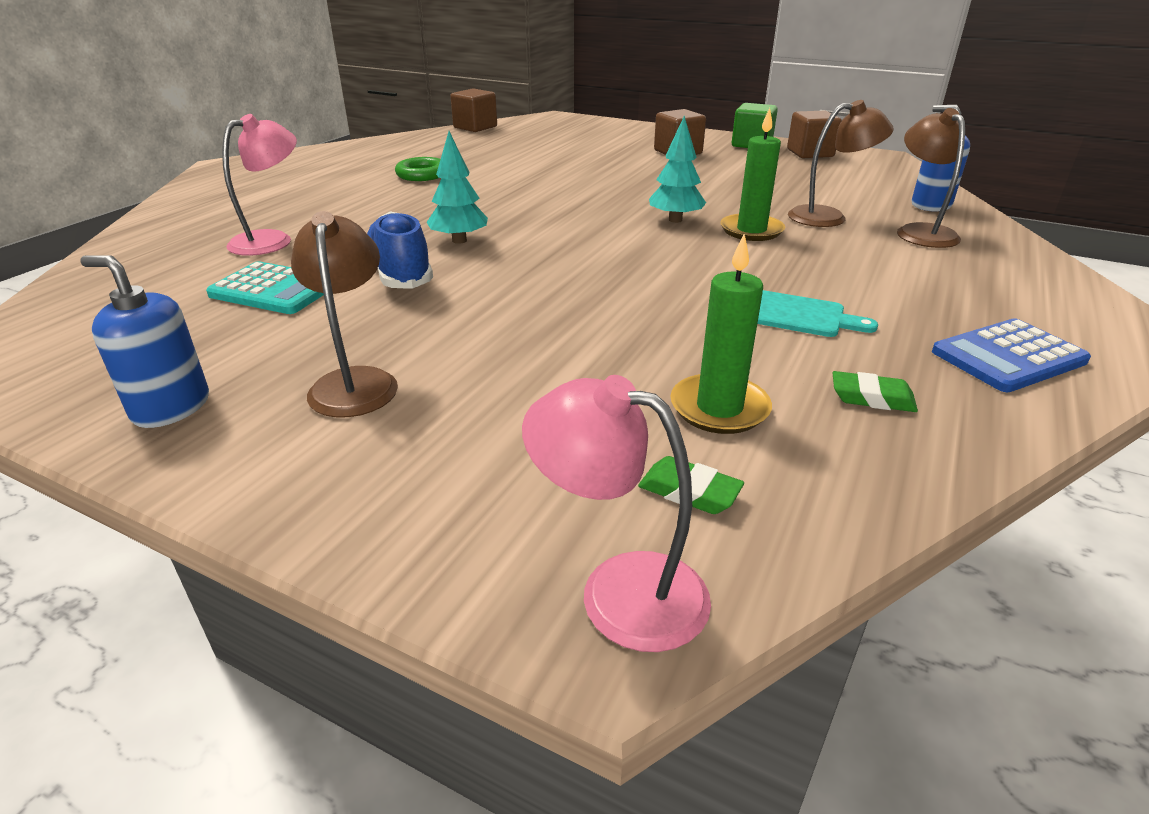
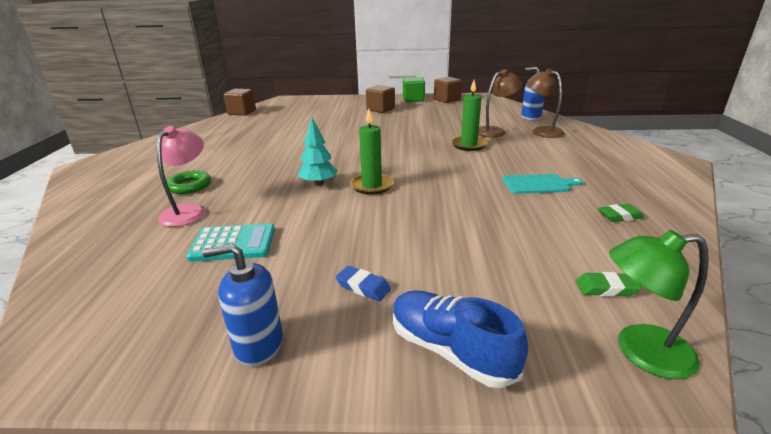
camera: 25 degrees left, 5 degrees down
(355, 382) = (363, 287): brown lamp -> blue eraser
(400, 273) = (306, 212): blue shoe -> blue shoe (450, 350)
(422, 175) = (243, 147): green ring -> green ring (189, 186)
(619, 590) = (640, 351): pink lamp -> green lamp
(675, 220) = (425, 147): turquoise tree -> none
(719, 408) = (566, 241): green candle -> green candle (372, 186)
(1008, 357) = (644, 182): blue calculator -> none

